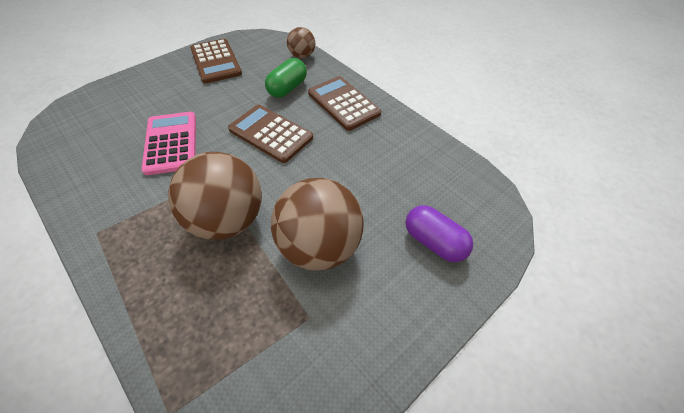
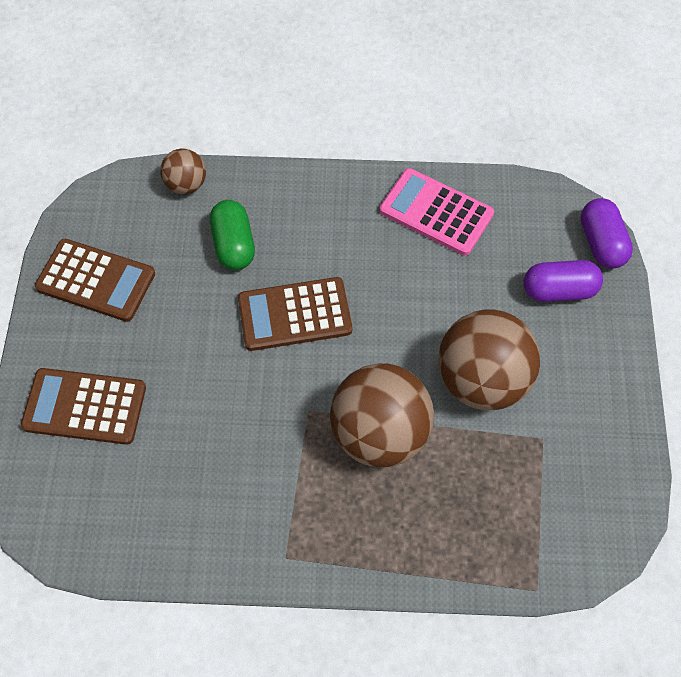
camera: 45 degrees left, 10 degrees up
(171, 143) = (211, 418): pink calculator -> pink calculator (436, 212)
(343, 103) = (317, 212): brown calculator -> brown calculator (85, 406)
(499, 240) = (601, 243): none -> purple capsule

